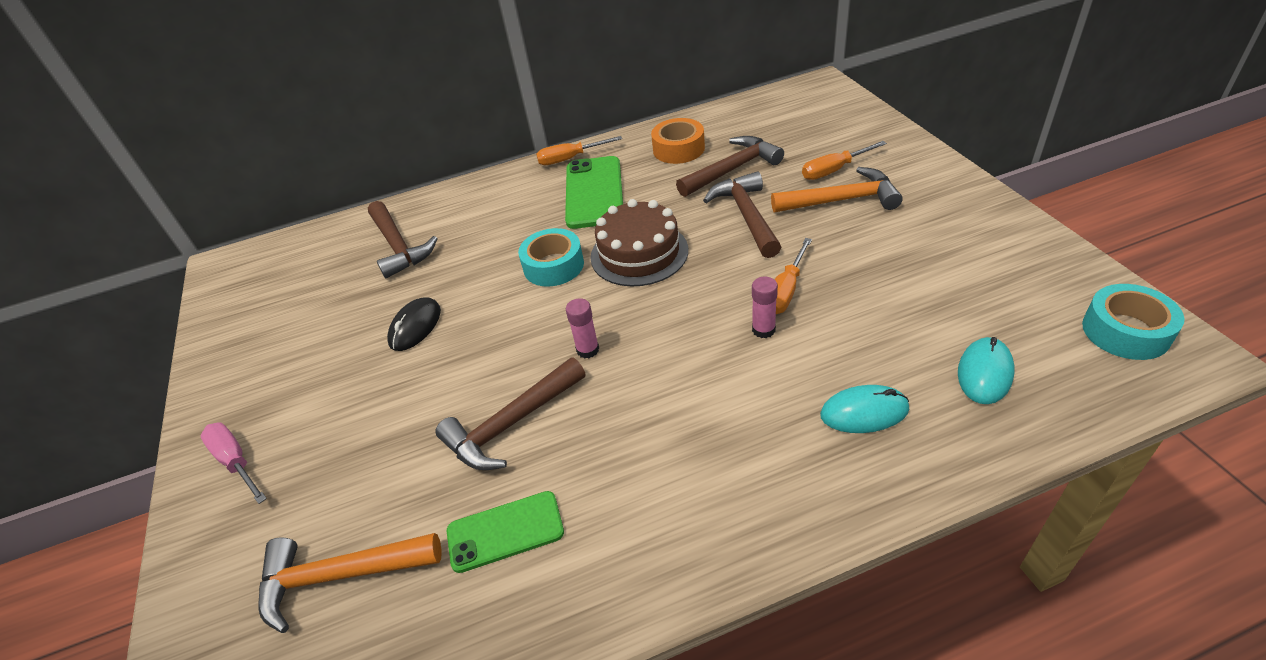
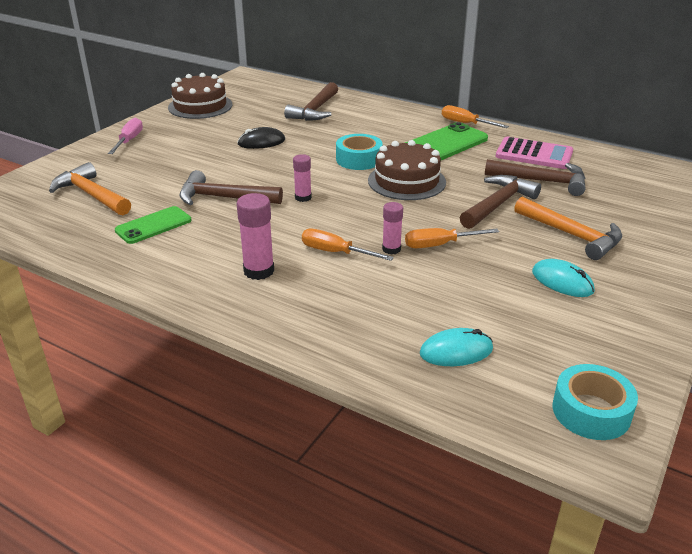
camera: 45 degrees right, 10 degrees down
(243, 342) = (200, 106): none -> brown cake
(505, 532) = (153, 225): green phone -> green phone turned 75 degrees counterclockwise
(678, 149) = (534, 154): orange tape -> pink calculator
(714, 465) = (259, 271): none -> pink glue stick
(834, 170) = (604, 220): orange screwdriver -> orange screwdriver (335, 252)
(864, 412) = (360, 311): turquoise mouse -> turquoise mouse (562, 281)

